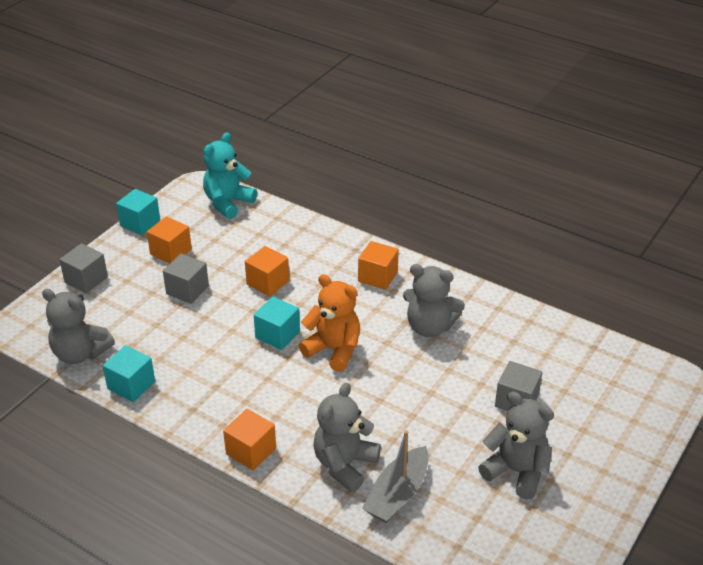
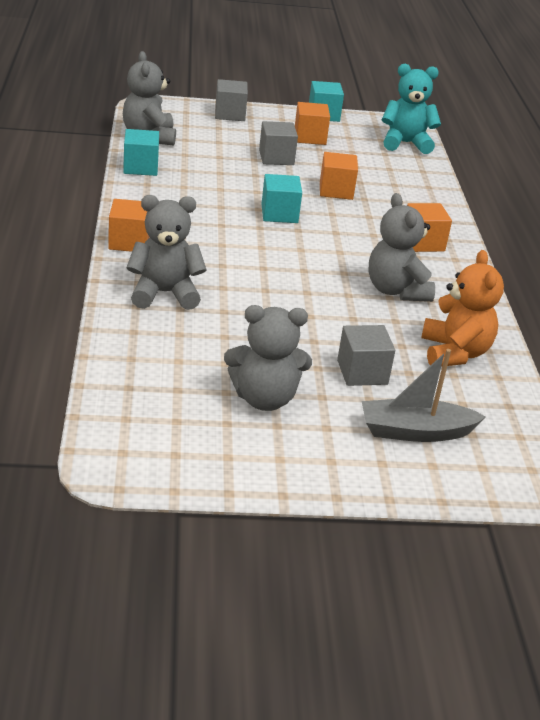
camera: 50 degrees right, 5 degrees down
(334, 350) = (297, 247): orange teddy bear -> orange teddy bear (454, 353)
(398, 494) = (159, 333): grey boat -> grey boat (415, 431)
(516, 471) = (264, 398): grey teddy bear -> grey teddy bear turned 90 degrees clockwise

